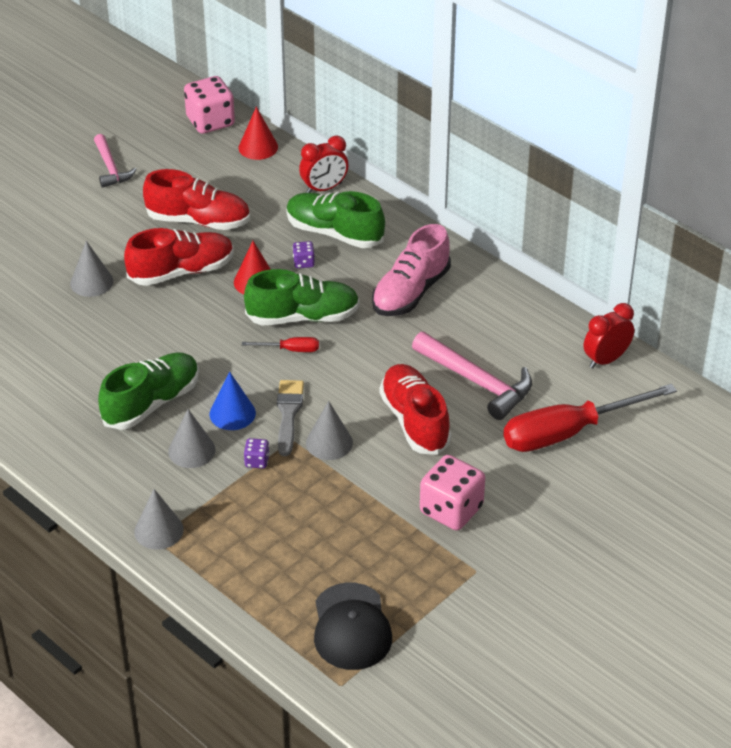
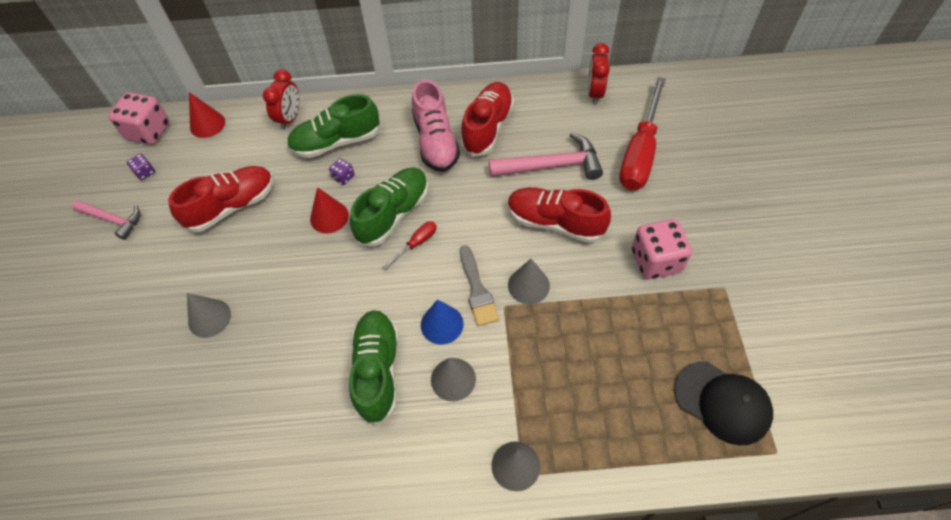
camera: 45 degrees left, 15 degrees up
(181, 272) = (268, 253): red shoe -> red shoe (487, 128)
(257, 461) = (504, 343): purple dice -> purple dice (145, 172)
(288, 414) = (477, 289): grey brush -> grey brush turned 150 degrees counterclockwise

